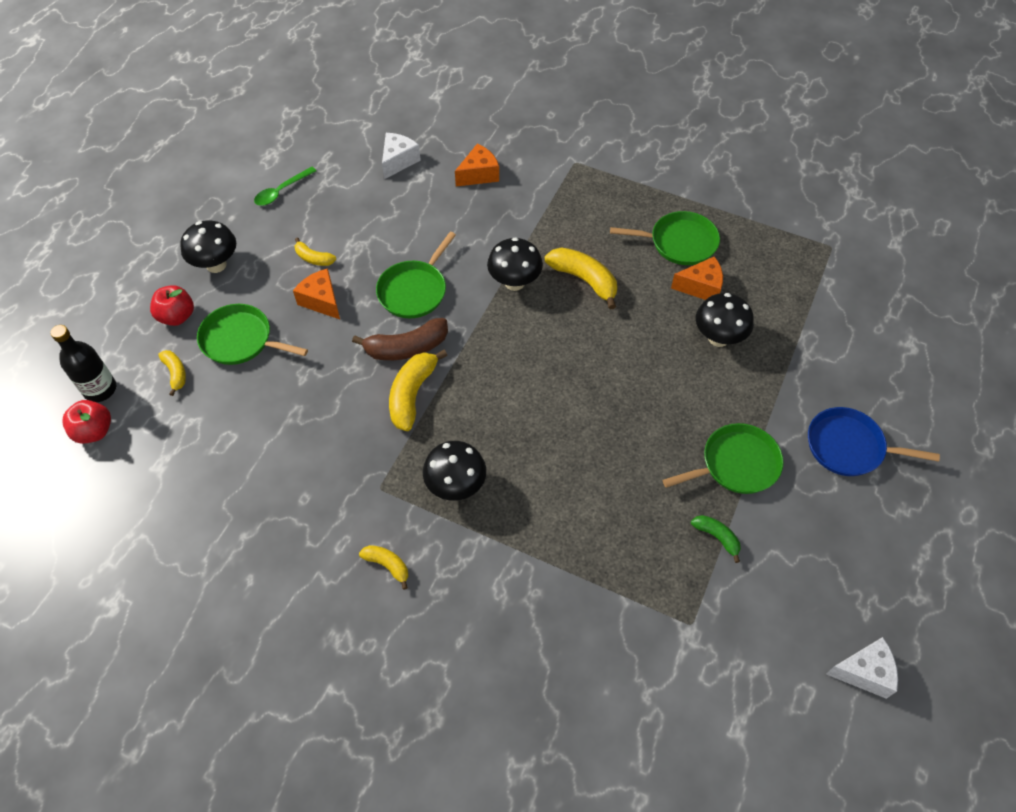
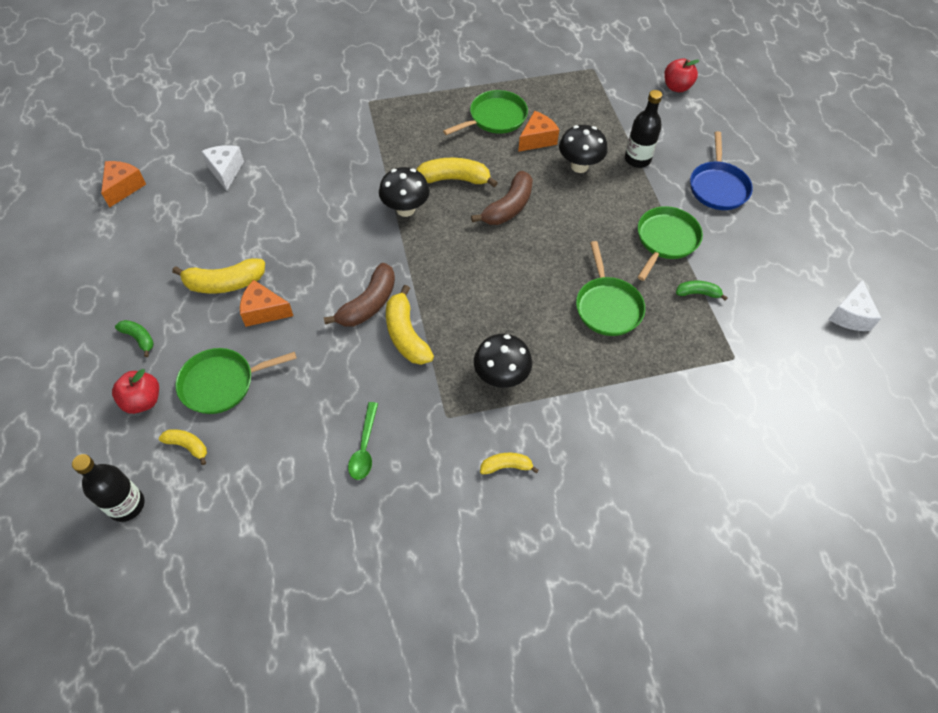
camera: 40 degrees left, 0 degrees up
(94, 431) = (156, 542): red apple -> red apple (676, 87)
(216, 265) = (139, 338): black mushroom -> green banana
(281, 191) = (143, 248): green spoon -> green spoon (364, 447)
(314, 258) = (224, 283): yellow banana -> yellow banana, size x1.78
(414, 290) = (333, 259): green pan -> green pan (607, 306)
(479, 174) = (303, 147): orange cheese -> orange cheese (124, 187)
(609, 336) = (508, 207): none -> brown banana
(787, 366) = (637, 159): none -> black bottle
(848, 447) = (718, 187): blue pan -> blue pan turned 60 degrees counterclockwise
(864, 672) = (850, 315): white cheese -> white cheese turned 150 degrees clockwise

